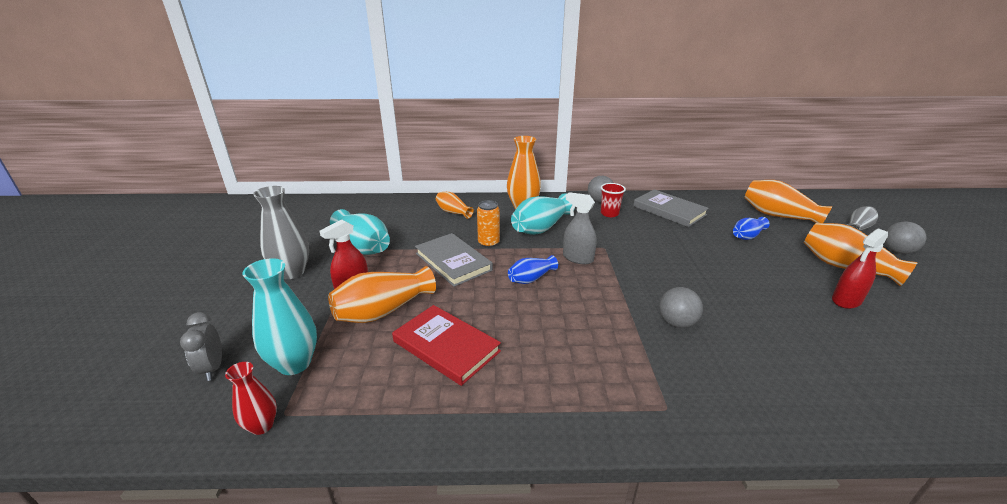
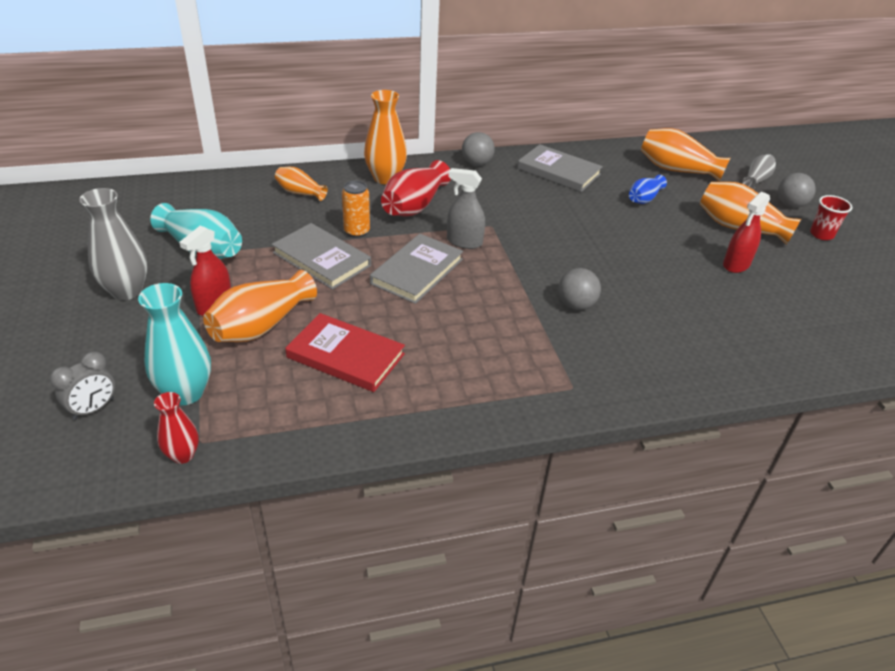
camera: 15 degrees left, 10 degrees up
(213, 368) = (93, 409): grey clock -> grey clock turned 105 degrees counterclockwise
(531, 278) = (417, 271): blue vase -> grey book
(541, 228) = (414, 206): turquoise vase -> red vase
(609, 213) = (491, 180): red cup -> red cup (821, 234)

